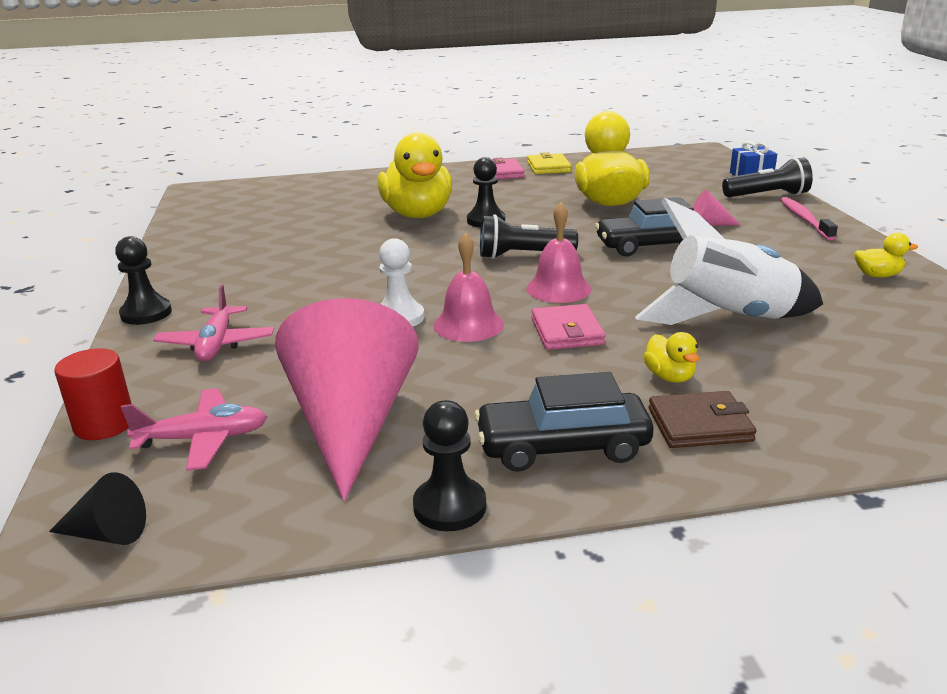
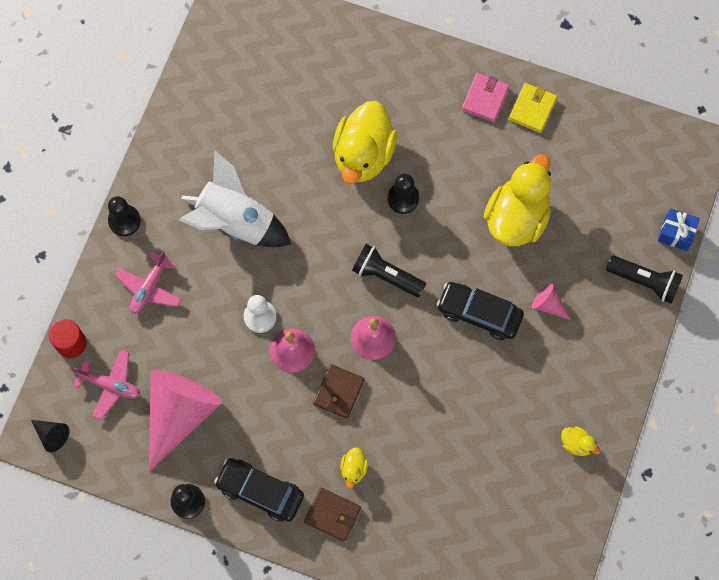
camera: 30 degrees right, 45 degrees up
(567, 332) = (339, 392): pink wallet -> brown wallet
(728, 319) = (436, 434): white rocket -> white rocket (236, 222)
(804, 219) = (624, 339): pink toothbrush -> none

